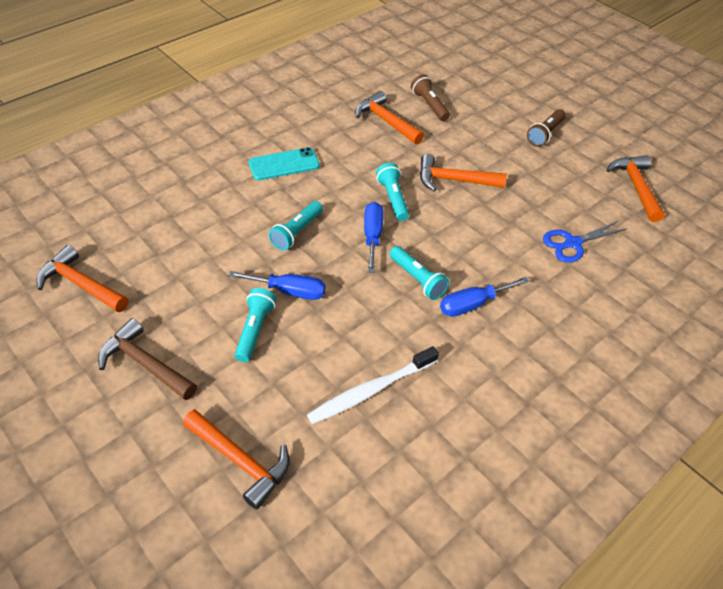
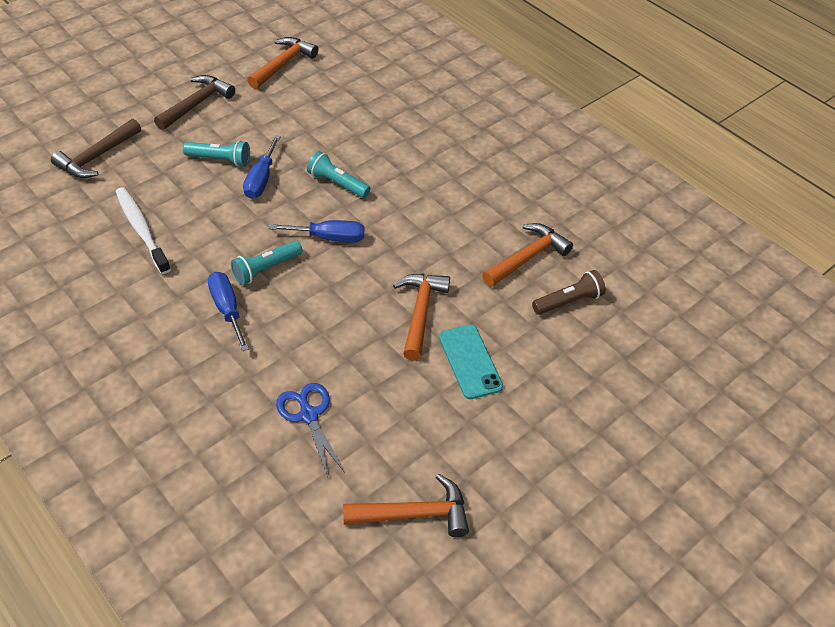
camera: 90 degrees right, 0 degrees up
(240, 461) = (97, 157): orange hammer -> brown hammer
(284, 164) = (440, 173): turquoise phone -> turquoise phone (470, 361)
(393, 198) = (387, 256): turquoise flashlight -> none
(545, 134) = (523, 423): brown flashlight -> none

